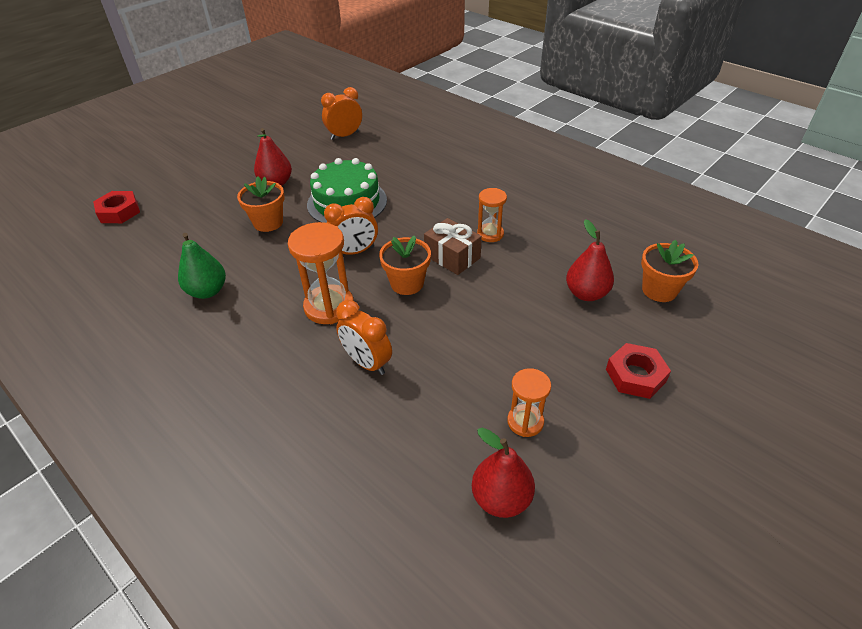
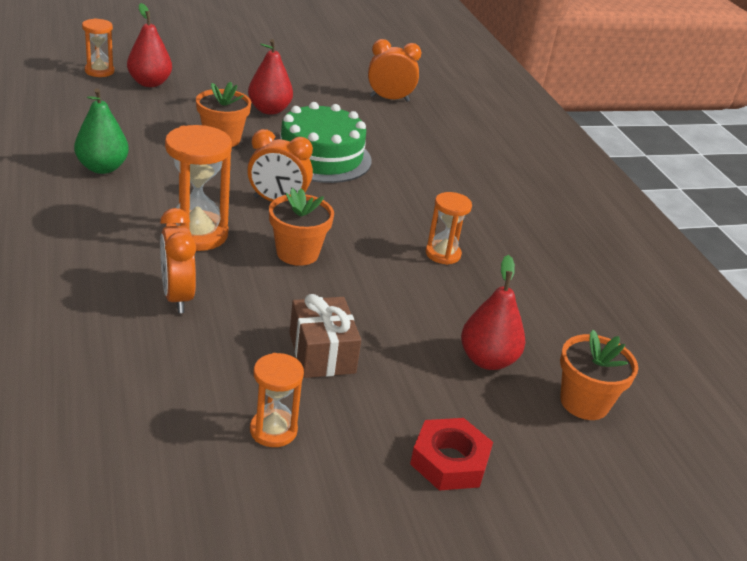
camera: 25 degrees right, 10 degrees down
(119, 212) = (99, 71): red nut -> orange hourglass
(452, 257) = (374, 254): brown gift -> brown gift (322, 353)
(501, 498) = (169, 476): red pear -> red pear (150, 83)

